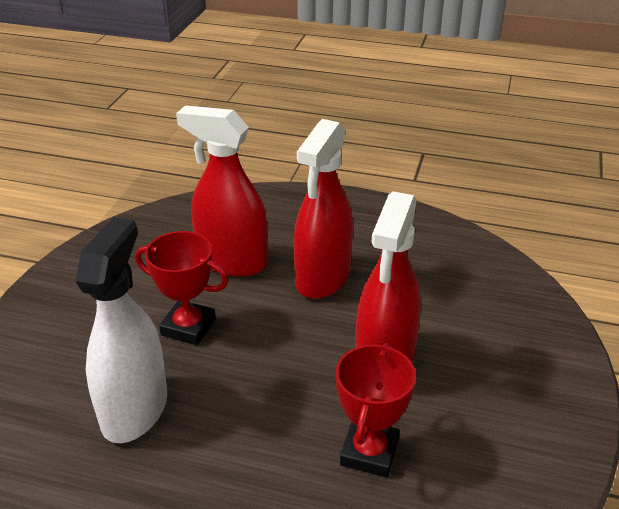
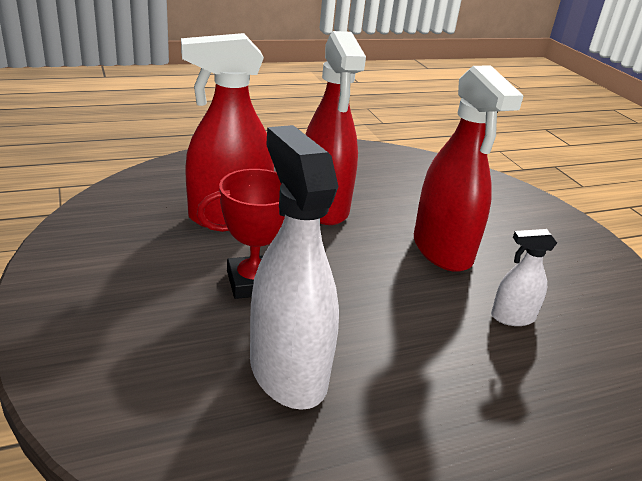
camera: 40 degrees left, 5 degrees down
(369, 452) = (512, 317): red trophy -> white spray bottle

